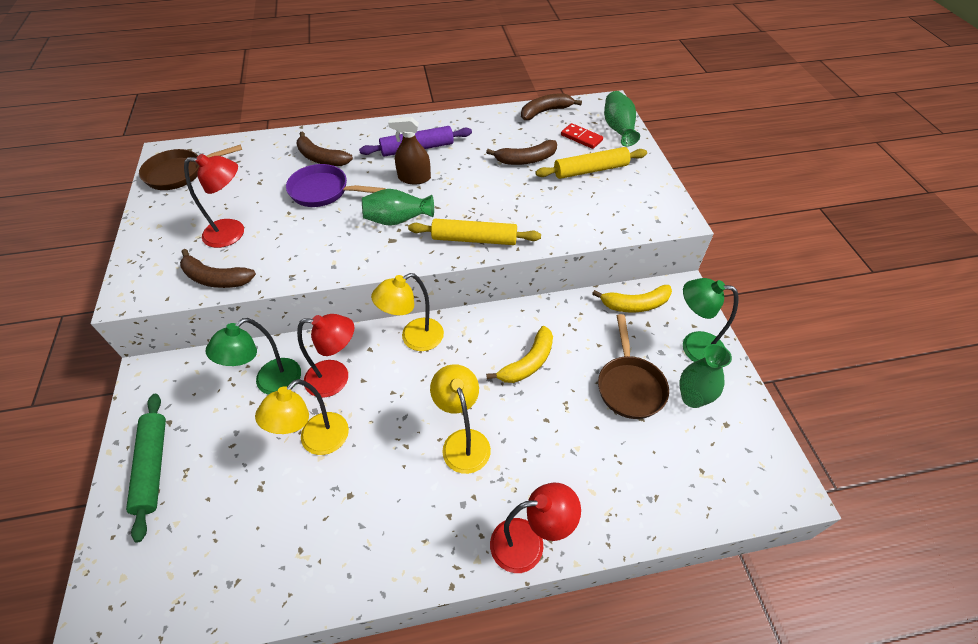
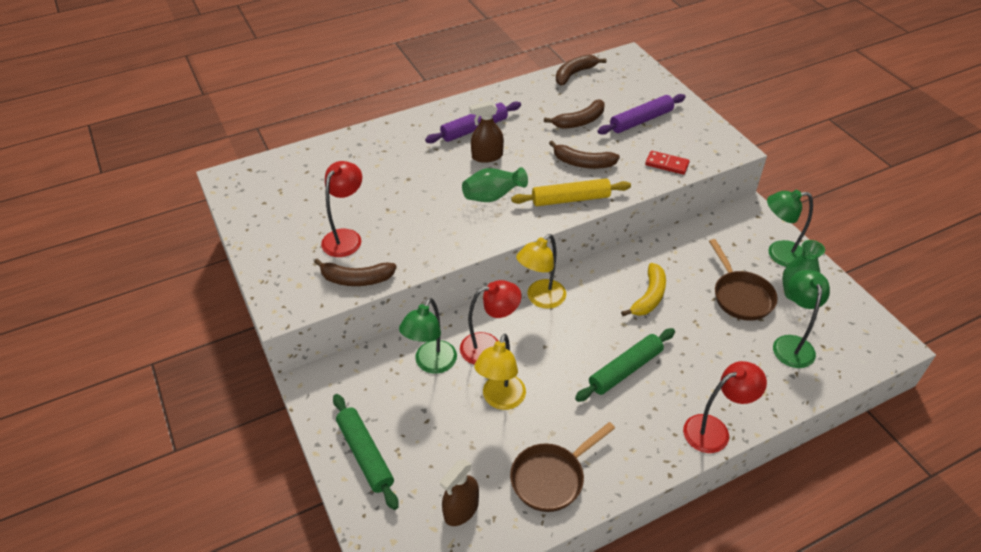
camera: 15 degrees left, 5 degrees down
(180, 173) = (256, 193): brown pan -> brown pan (551, 477)
(209, 560) = (461, 509): none -> brown spray bottle
(233, 233) = (346, 237): red lamp -> red lamp turned 45 degrees counterclockwise
(321, 158) = (387, 154): brown banana -> brown banana (582, 163)
(324, 191) = (409, 184): purple pan -> none
(463, 441) = (625, 370): yellow lamp -> green rolling pin
(581, 138) = (619, 93): red domino -> red domino (667, 164)
(590, 170) = (641, 120): yellow rolling pin -> purple rolling pin
(618, 129) = (648, 79): green vase -> none
(635, 304) = (716, 230): yellow banana -> none
(665, 458) = (792, 344): none -> green lamp

